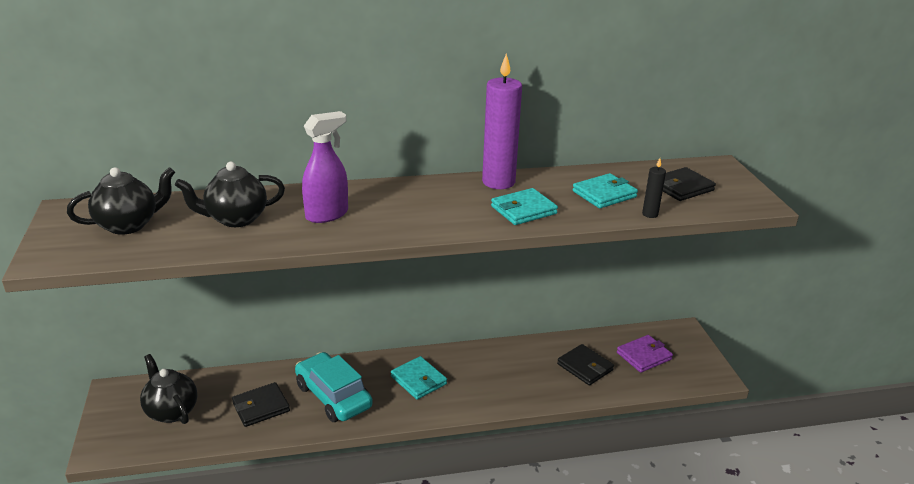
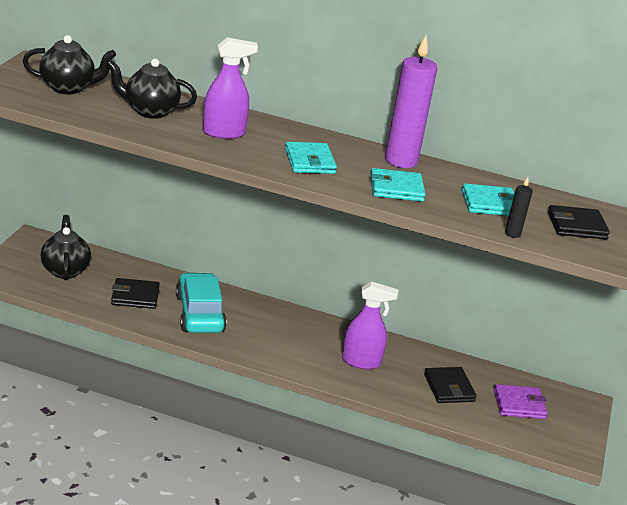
camera: 25 degrees right, 0 degrees up
(418, 380) = (283, 333): turquoise wallet -> turquoise wallet (310, 161)
(502, 376) = (361, 362): none -> purple spray bottle

